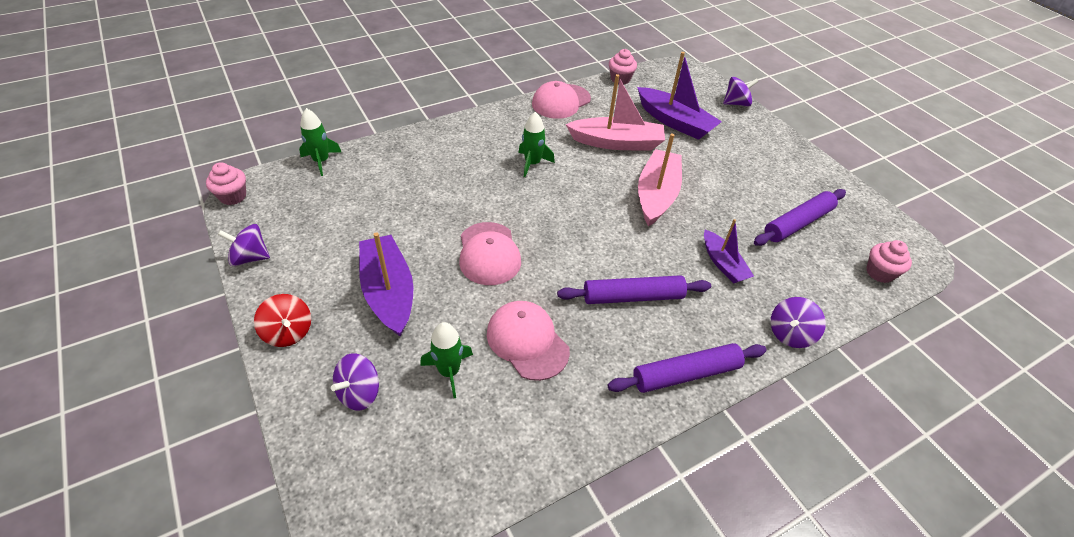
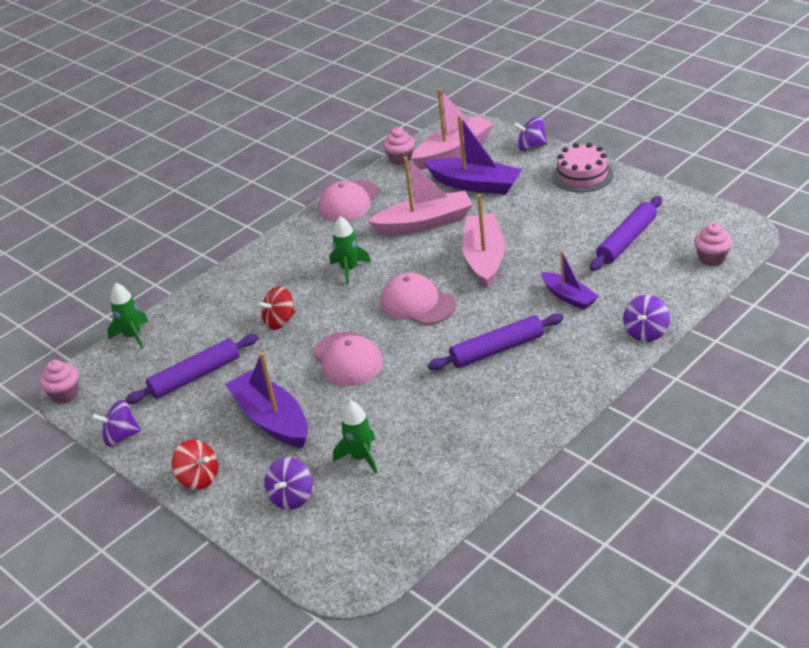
camera: 10 degrees left, 10 degrees down
(449, 192) = (280, 321): none -> red spinning top
(527, 341) = (418, 414): pink cap -> pink cap (417, 303)
(667, 86) = (453, 151): none -> pink boat
(686, 374) = (567, 391): purple rolling pin -> purple rolling pin (195, 376)
(736, 103) = (531, 146): purple spinning top -> purple spinning top turned 150 degrees counterclockwise
(774, 144) = (582, 175): none -> pink cake

